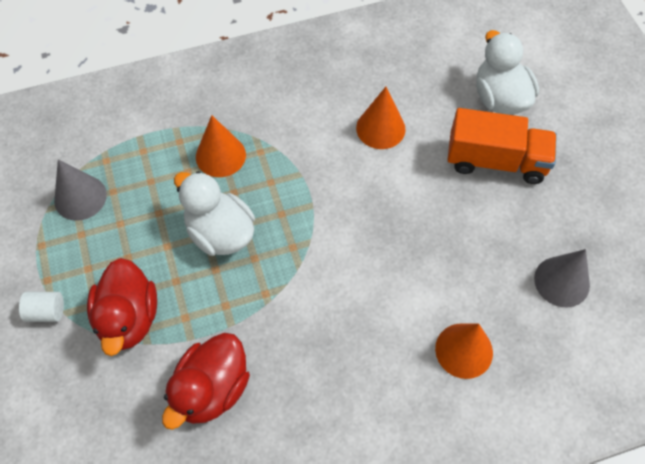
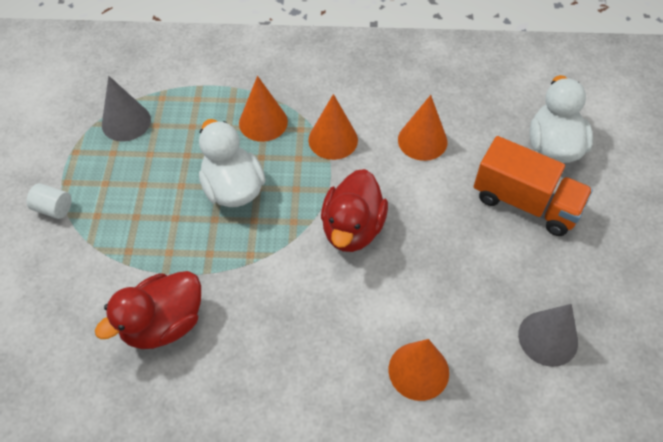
camera: 20 degrees right, 5 degrees down
(129, 318) = (120, 237): red duck -> red duck (352, 228)
(296, 153) = (333, 139): none -> orange cone

